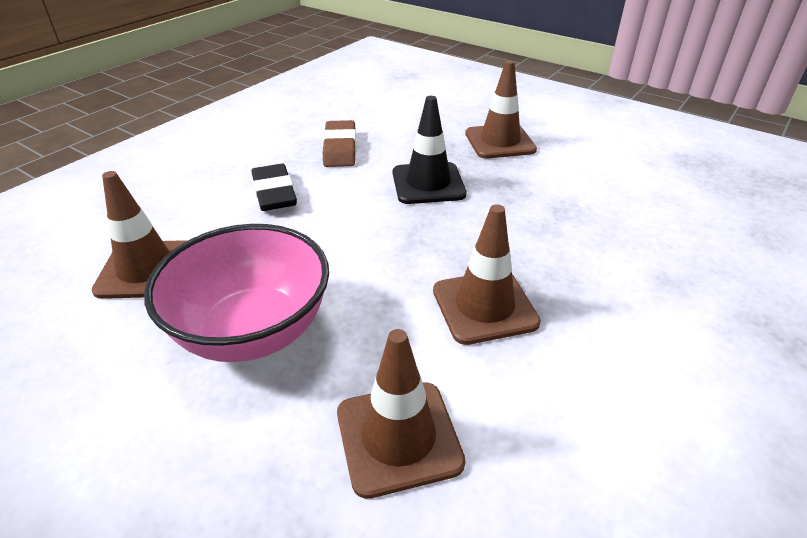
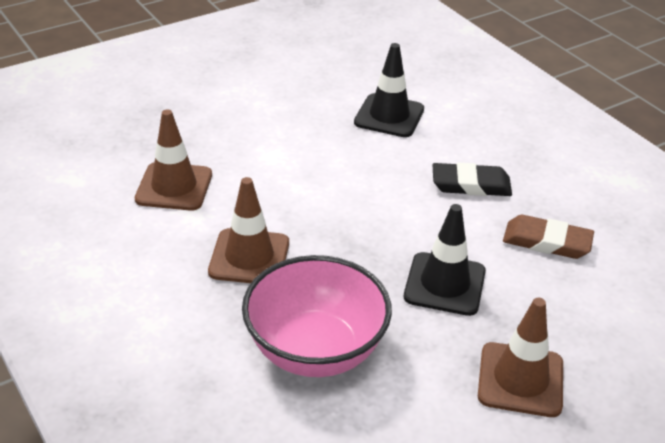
camera: 110 degrees right, 0 degrees up
(146, 269) = (389, 116): brown traffic cone -> black traffic cone
(252, 331) = (296, 150): pink bowl -> pink bowl (315, 350)

